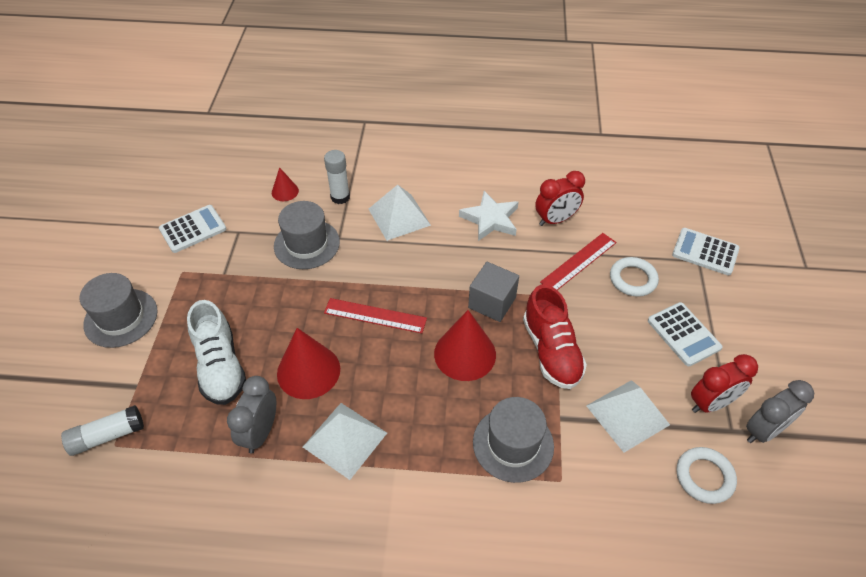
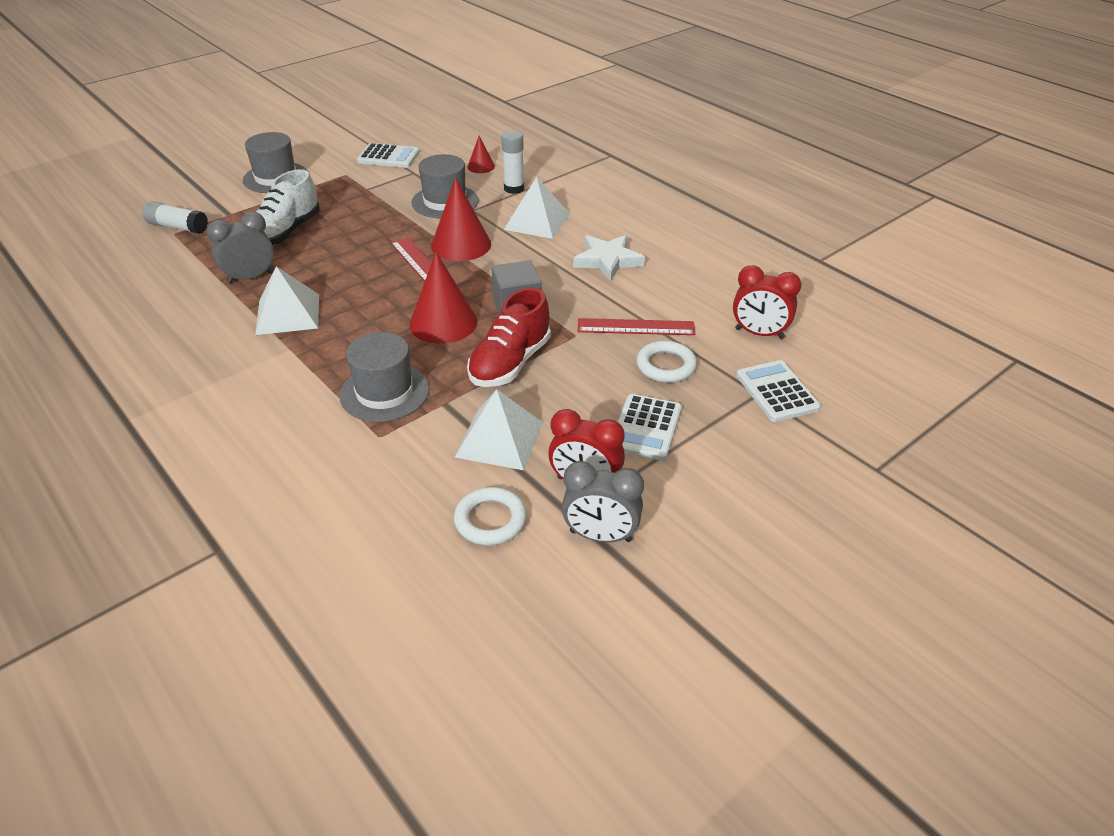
camera: 45 degrees right, 10 degrees down
(308, 371) = (329, 266): red cone -> red cone (461, 245)
(555, 220) = (665, 291): red clock -> red clock (759, 334)

